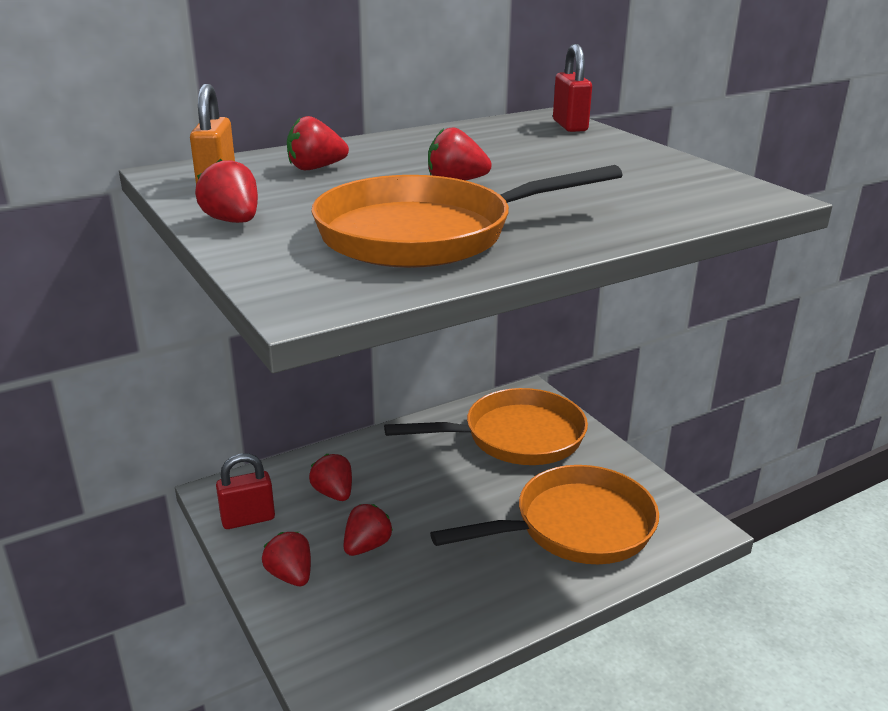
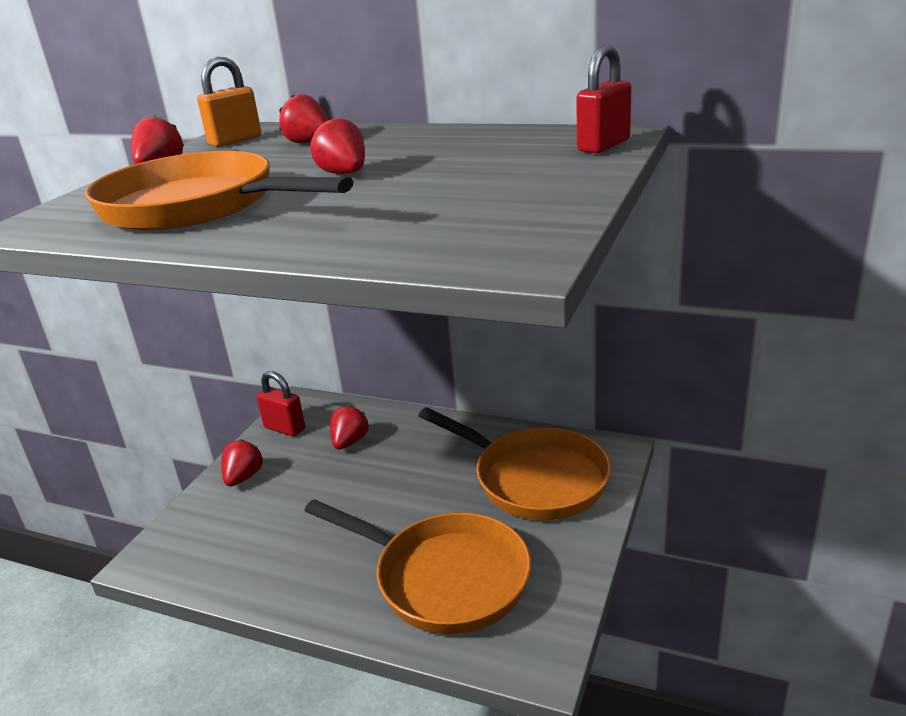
camera: 55 degrees right, 0 degrees up
(367, 546) = (305, 489): red strawberry -> none

